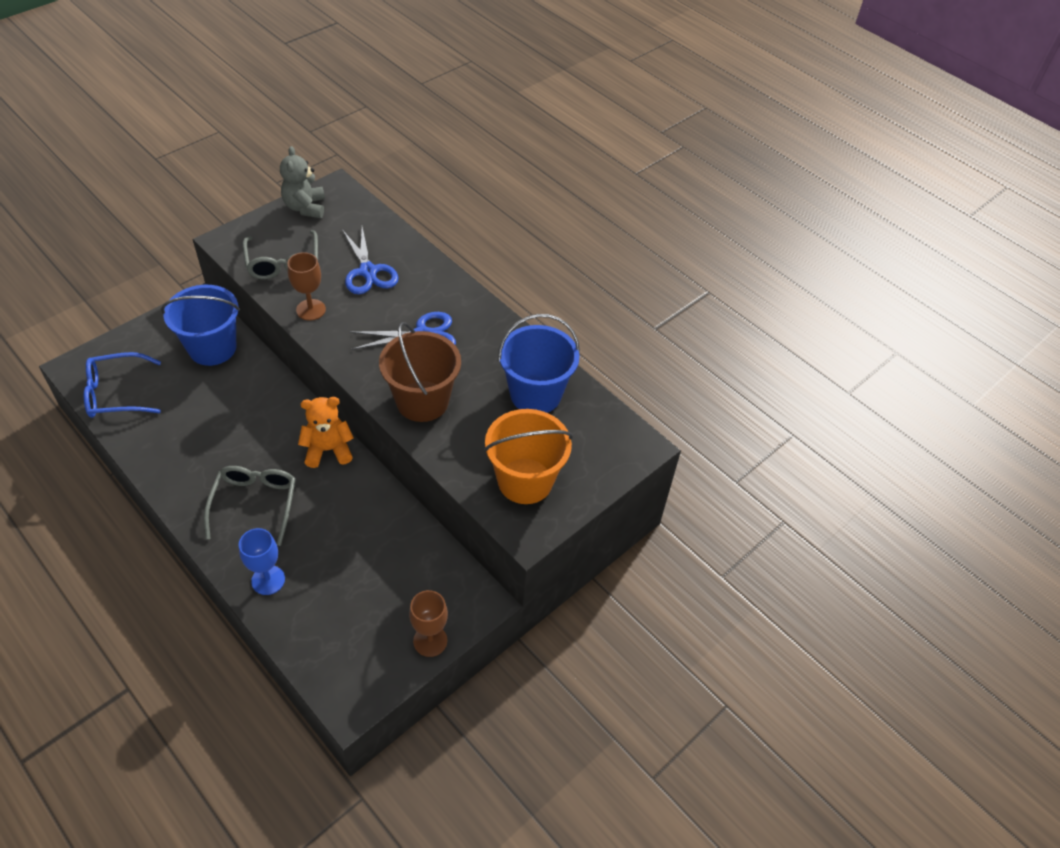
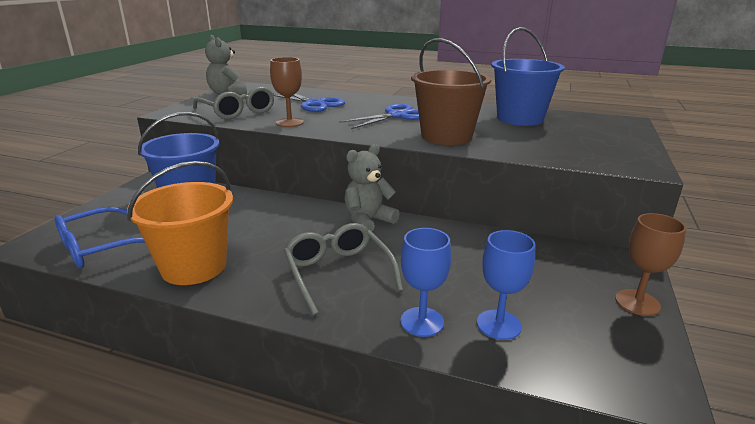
camera: 25 degrees left, 25 degrees down
(313, 608) = (498, 325): none -> blue goblet
(328, 450) = (368, 221): orange teddy bear -> grey teddy bear
(525, 481) = (588, 148): orange bucket -> orange bucket (194, 267)

